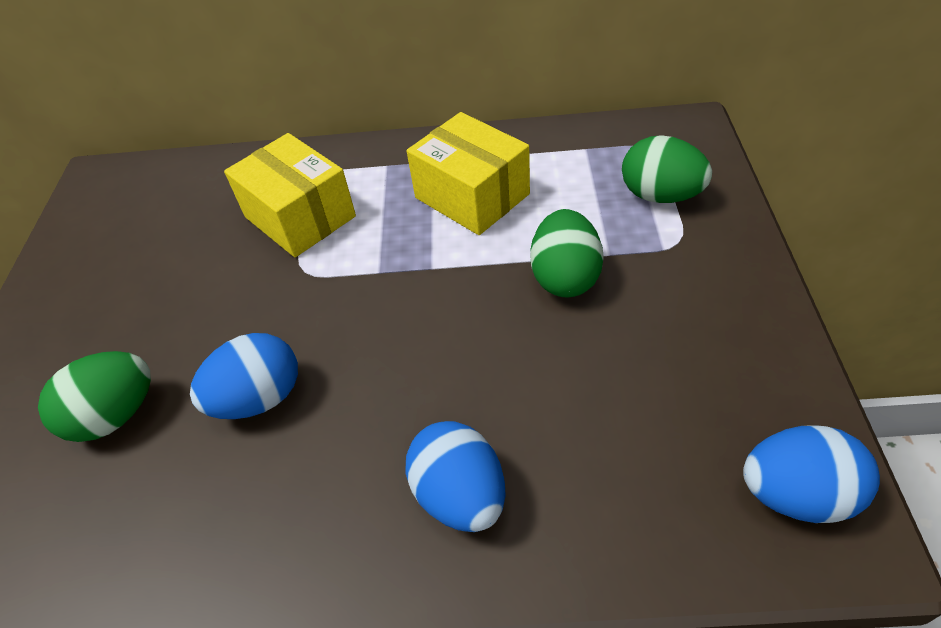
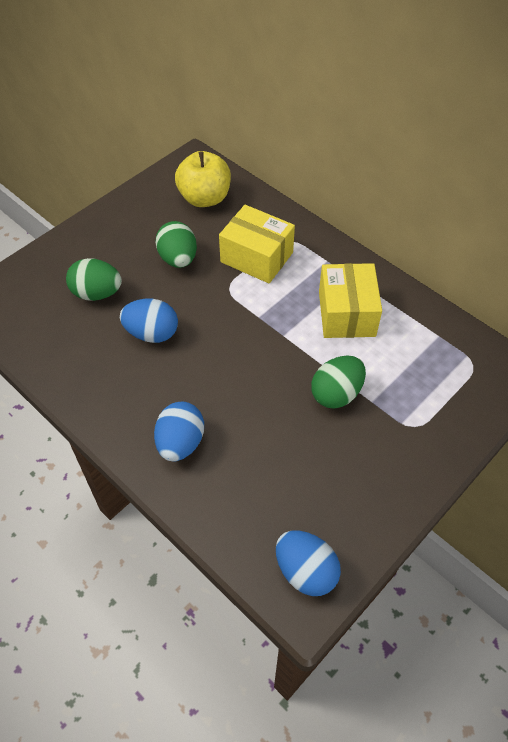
camera: 40 degrees right, 5 degrees up
(158, 204) = (204, 198): none -> yellow apple
(300, 216) = (256, 257): yellow box -> yellow box turned 60 degrees counterclockwise
(660, 195) = (440, 395): green egg -> green egg (178, 259)

